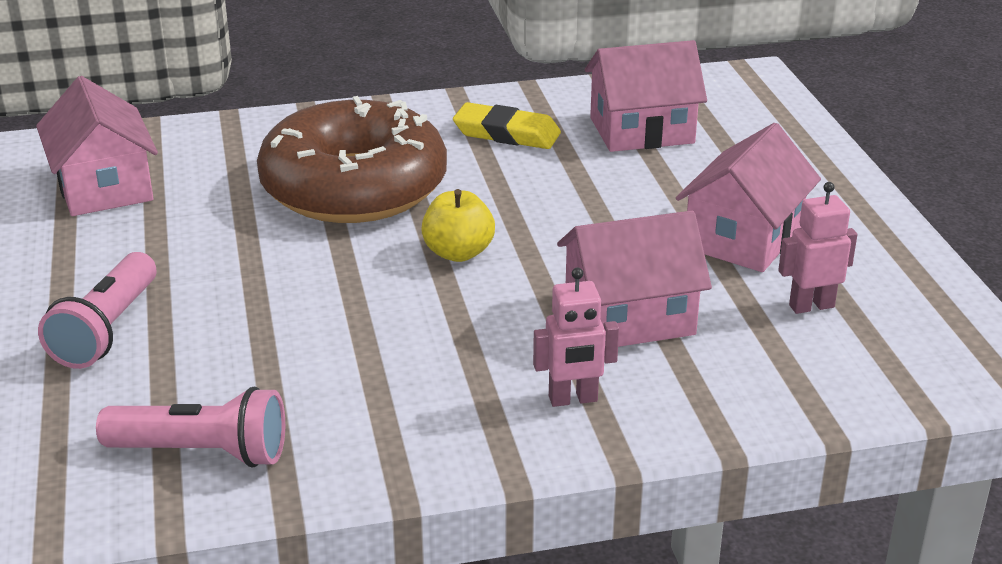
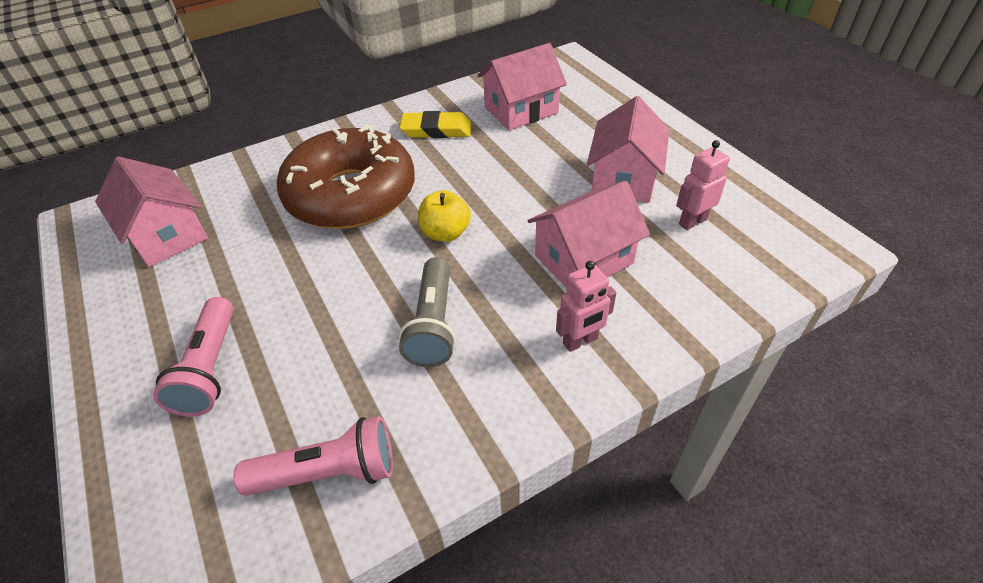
camera: 15 degrees left, 15 degrees up
(394, 343) = (433, 324): none -> grey flashlight

